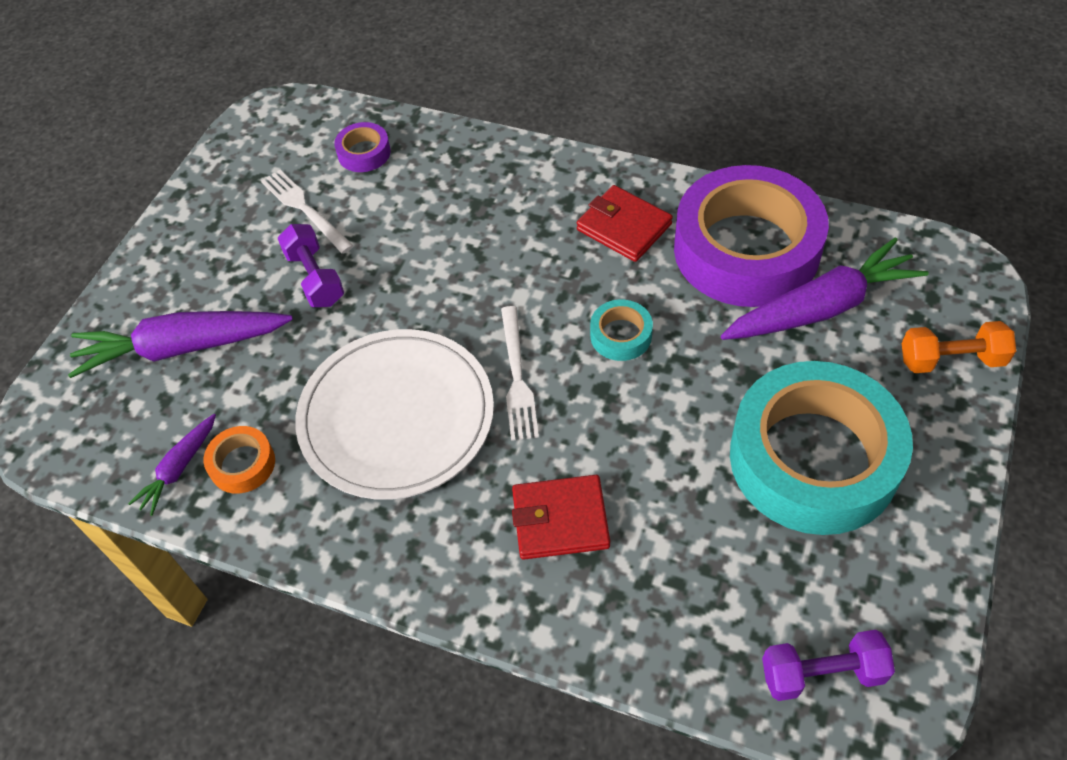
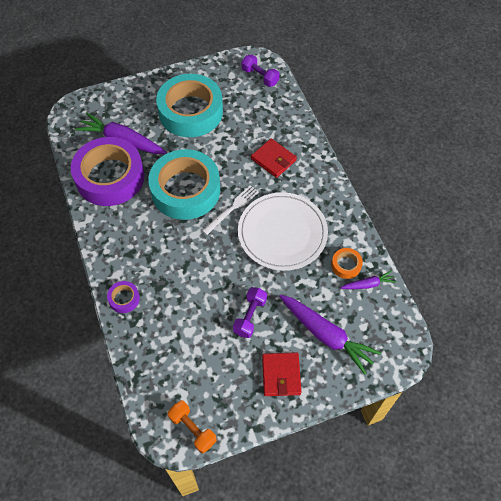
camera: 135 degrees left, 5 degrees up
(305, 209) = (218, 356): white fork -> none
(364, 153) = (164, 362): purple tape -> purple tape (124, 299)
(621, 335) = (185, 190): turquoise tape -> turquoise tape, size x2.47
(624, 227) = (129, 223): red wallet -> red wallet (281, 375)
(951, 360) = (118, 97): orange dumbbell -> orange dumbbell (192, 429)

